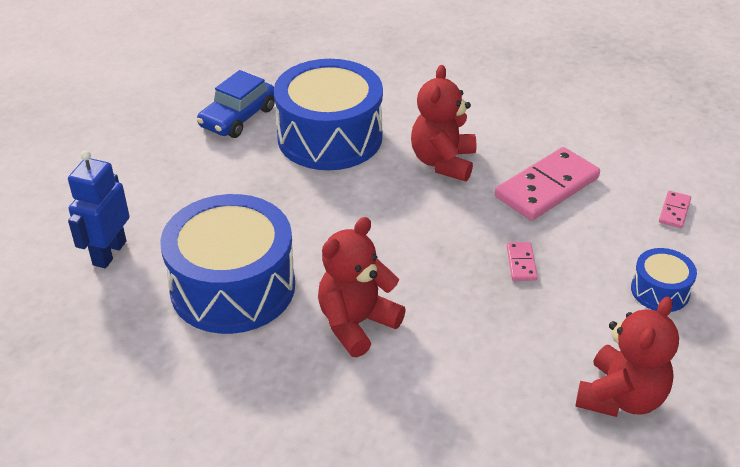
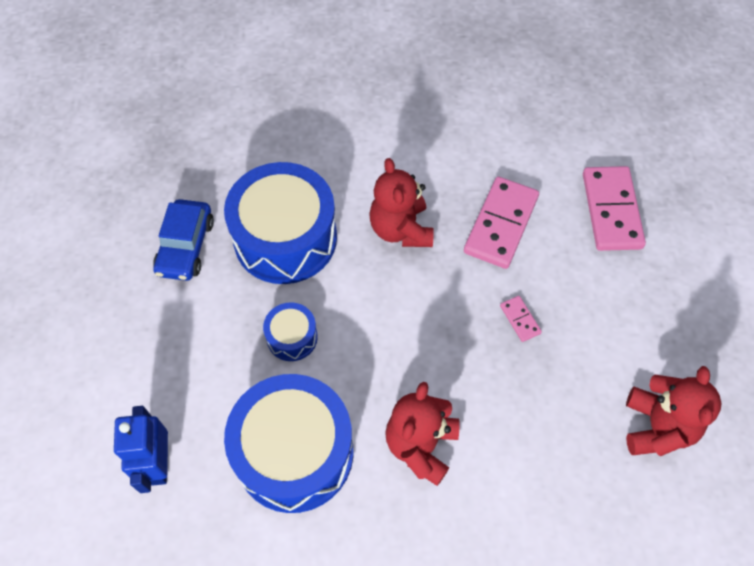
camera: 25 degrees left, 20 degrees up
(660, 291) = (637, 303): blue drum -> blue drum (292, 337)
(674, 211) = (611, 210): pink domino -> pink domino, size x2.22

